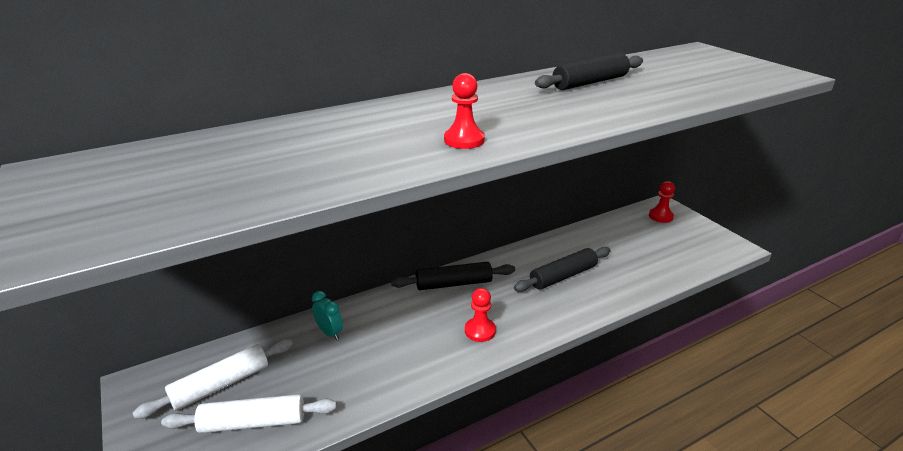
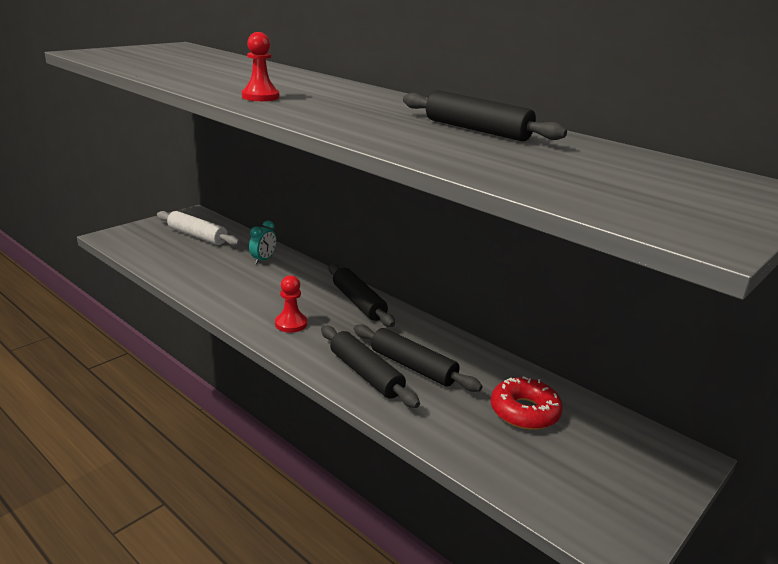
camera: 70 degrees right, 5 degrees down
(253, 422) = (164, 252): white rolling pin -> none
(570, 301) = (366, 374): none -> black rolling pin
(621, 243) = (524, 412): none -> red donut
(660, 216) = (645, 453): red pawn -> none

